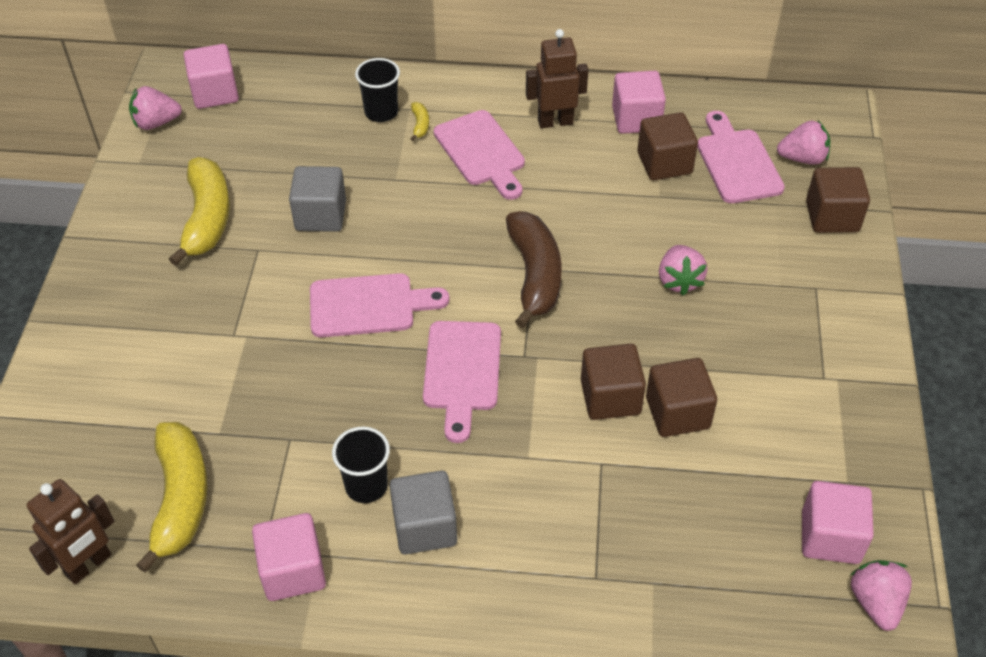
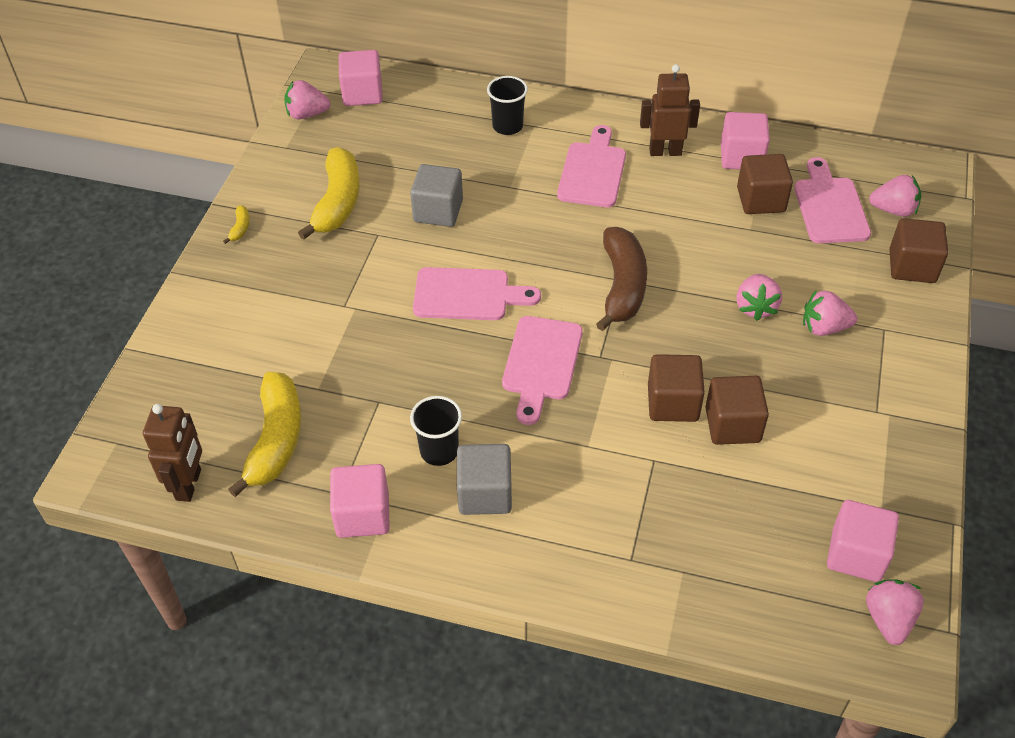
camera: 10 degrees right, 0 degrees up
(89, 565) = (189, 485): brown robot -> brown robot turned 45 degrees counterclockwise
(420, 125) = (541, 141): yellow banana -> yellow banana (240, 228)
(481, 152) = (592, 171): pink cutting board -> pink cutting board turned 150 degrees counterclockwise
(754, 294) = (824, 327): none -> pink strawberry

